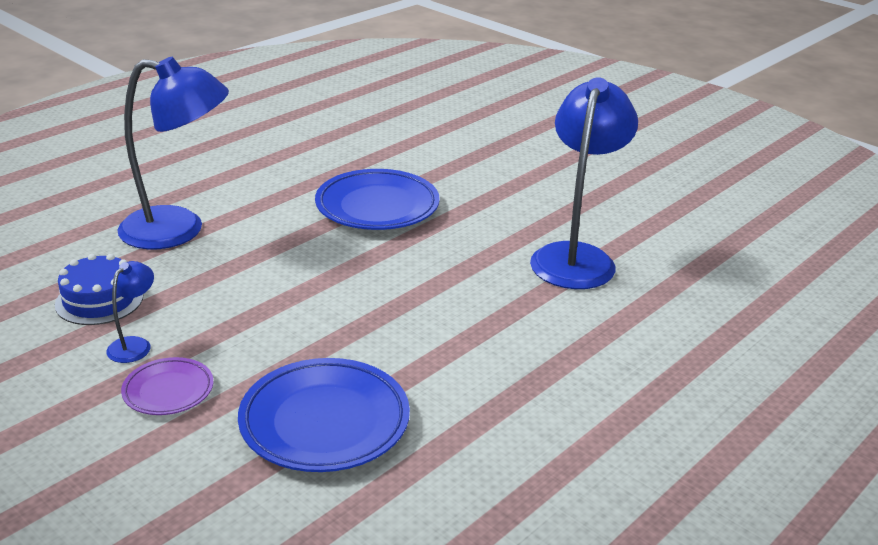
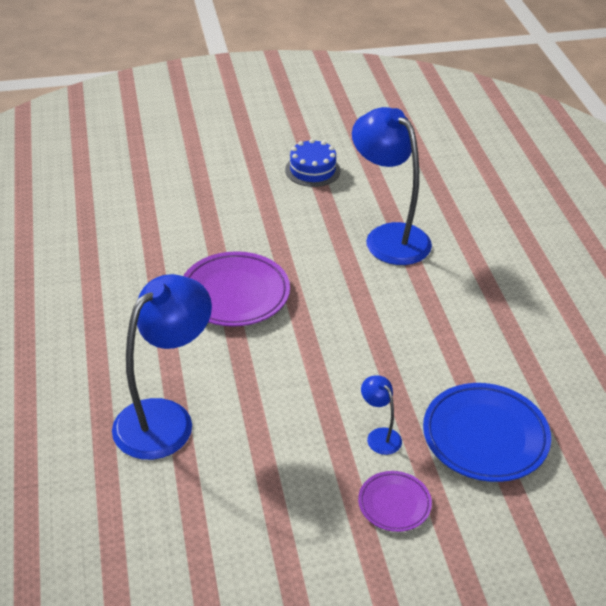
camera: 55 degrees left, 10 degrees up
(99, 300) = (236, 504): blue cake -> blue cake (312, 170)
(134, 345) = (319, 503): blue lamp -> blue lamp (379, 436)
(377, 206) = (235, 294): blue plate -> purple plate

